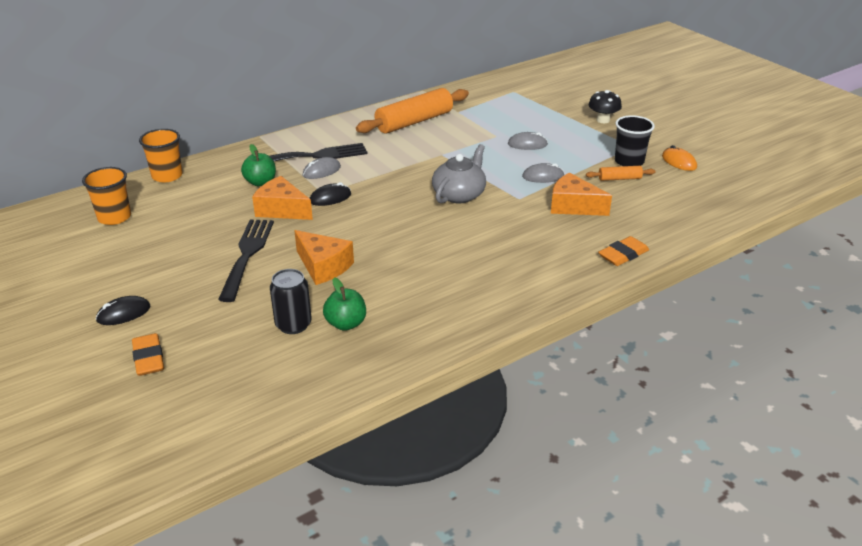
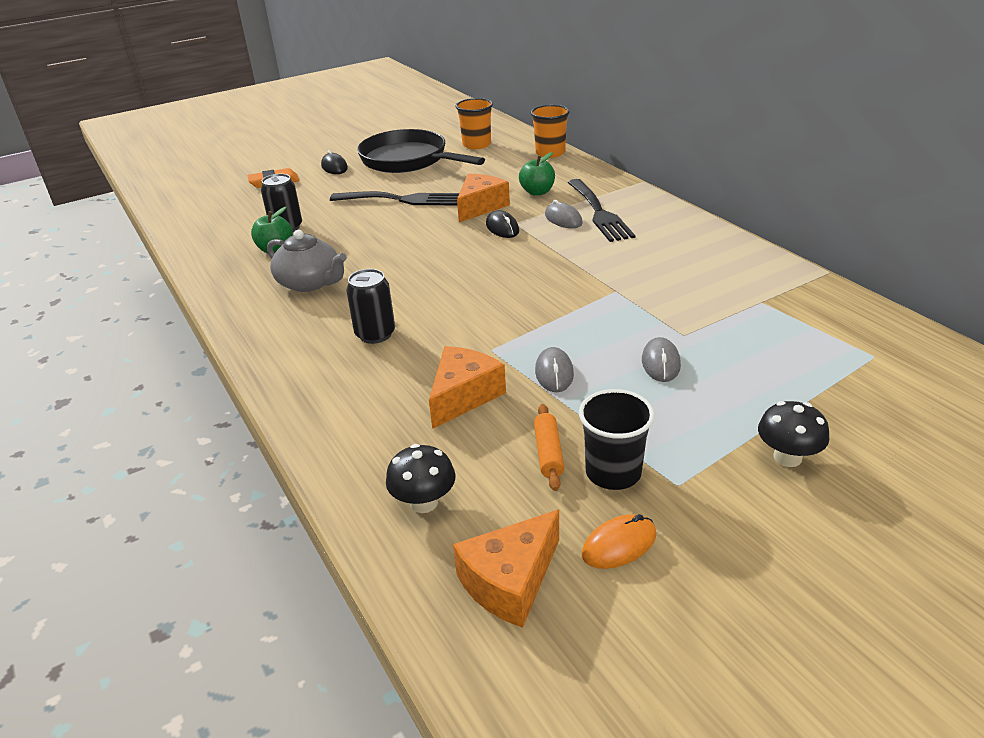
camera: 95 degrees right, 0 degrees up
(135, 259) = (408, 160): none -> black pan
(323, 266) = (371, 233): orange cheese -> orange cheese (510, 581)
(414, 122) = (713, 268): orange rolling pin -> none
(459, 194) = (504, 304): grey teapot -> grey teapot (310, 283)
(503, 246) = (375, 334): none -> black can
(623, 255) = (325, 431): orange eraser -> none
(673, 214) = (424, 502): none -> black mushroom

